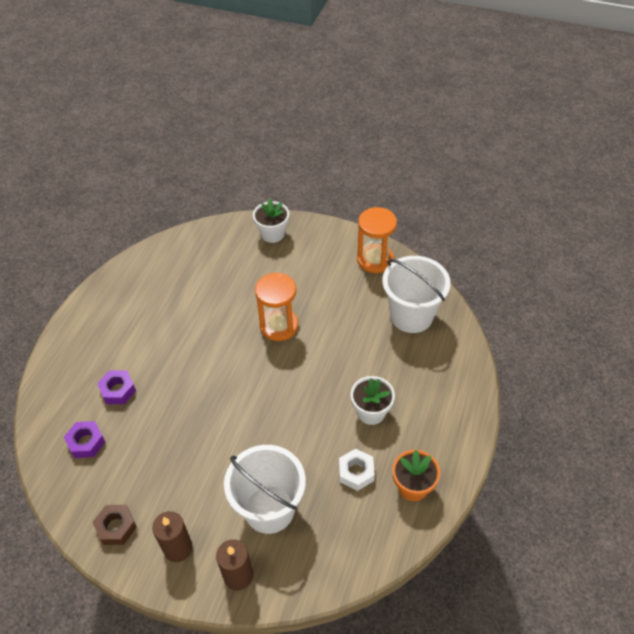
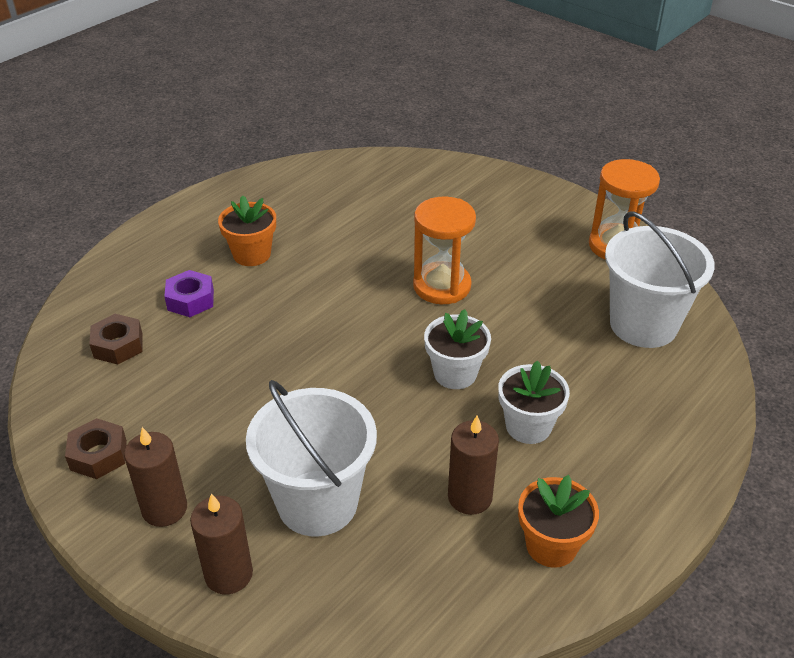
camera: 20 degrees right, 10 degrees down
(86, 442) = (118, 345): purple nut -> brown nut
(142, 340) = (252, 254): none -> orange flower pot
(272, 234) = (483, 184): white flower pot -> white flower pot (455, 373)
(356, 472) = (470, 497): white nut -> brown candle

